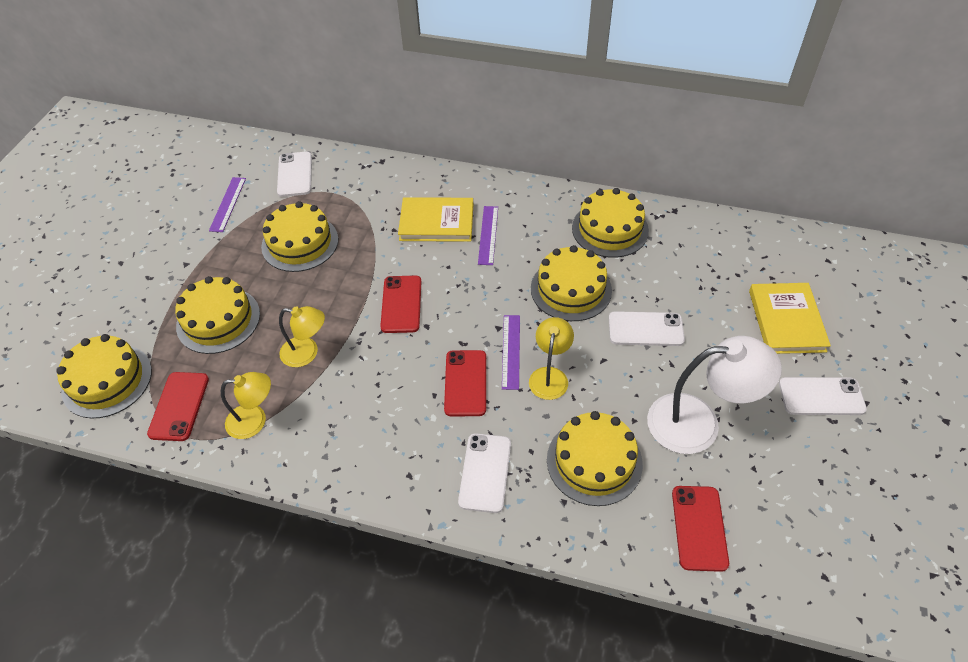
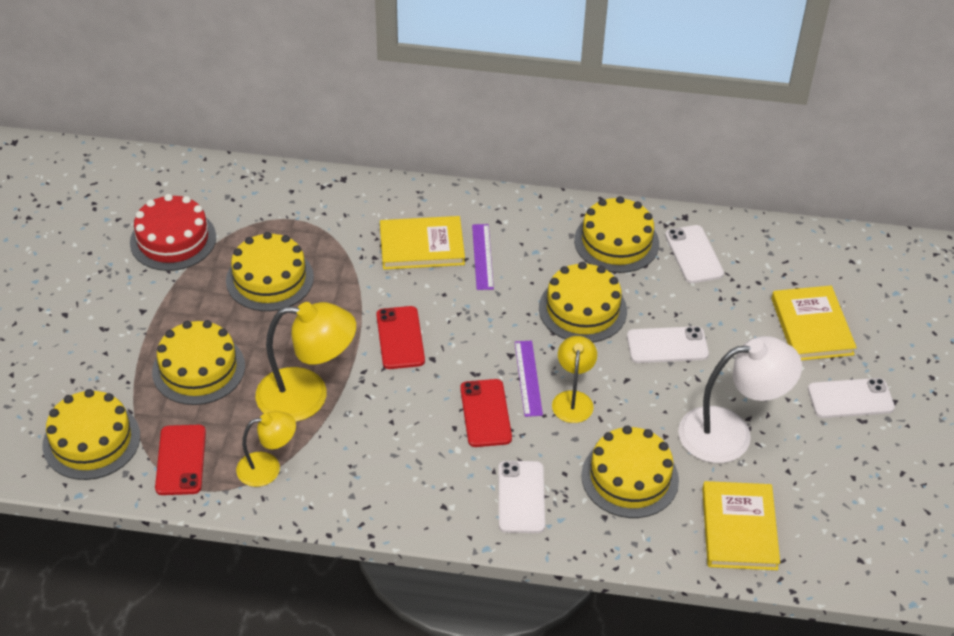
camera: 10 degrees left, 5 degrees down
(228, 204) = (173, 240): purple ruler -> red cake
(295, 174) = (243, 200): white phone -> white phone (694, 254)
(307, 353) = (307, 396): yellow lamp -> yellow lamp, size x1.71
(699, 528) = (739, 528): red phone -> yellow book

